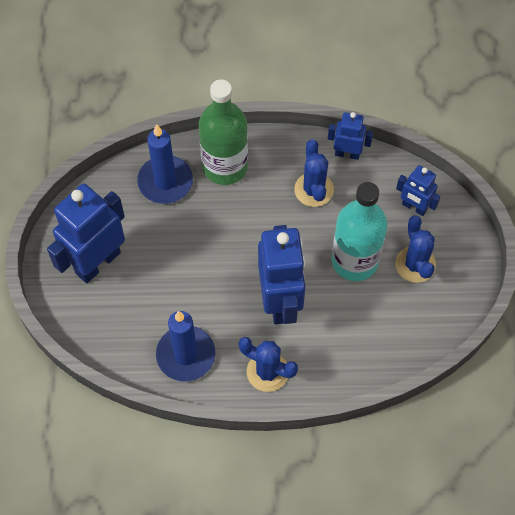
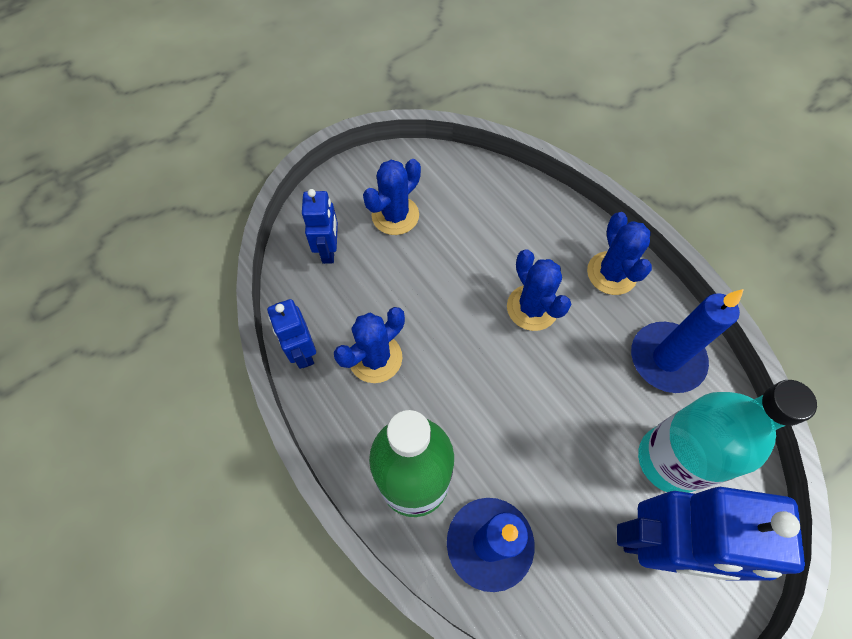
camera: 125 degrees left, 0 degrees up
(280, 301) = (532, 308): blue robot -> blue cactus
(354, 260) = (432, 268): turquoise bottle -> turquoise bottle (670, 460)

